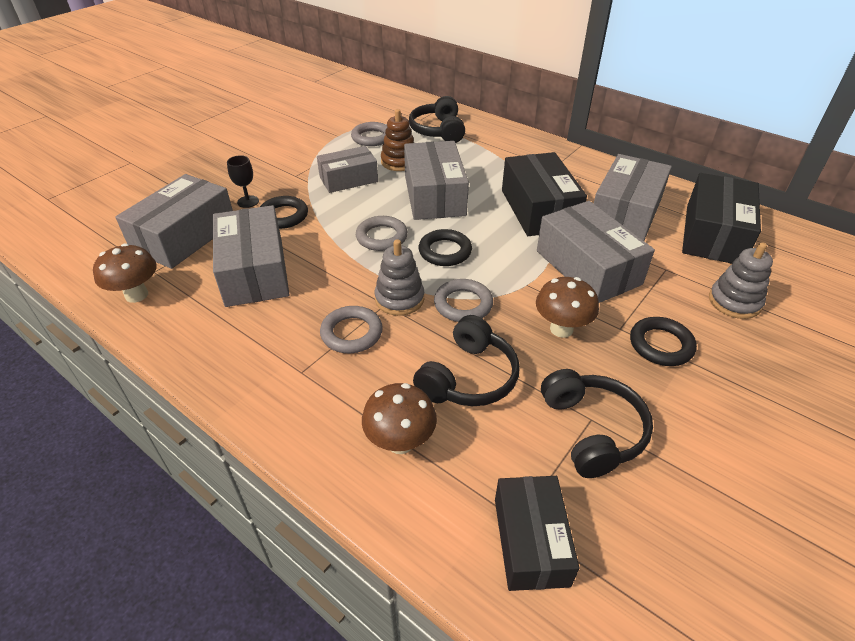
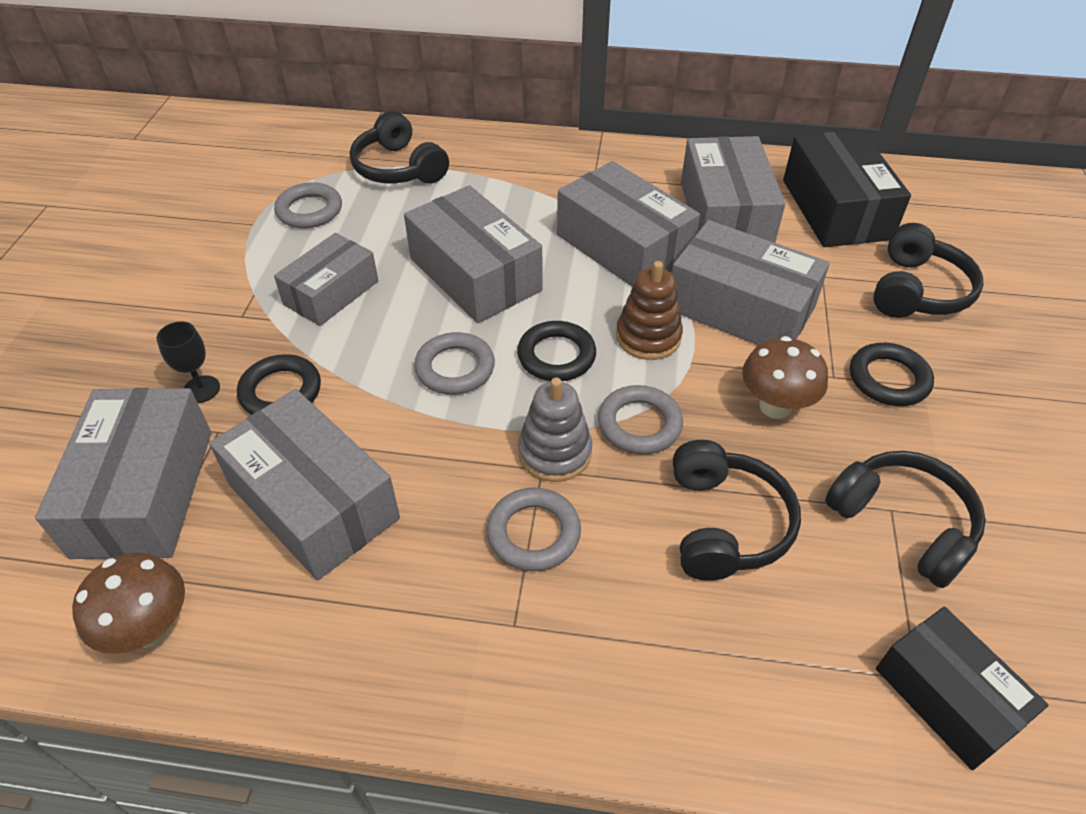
camera: 30 degrees left, 5 degrees up
(399, 162) = (383, 238): brown stacking toy -> brown stacking toy (648, 337)
(400, 442) = (717, 655): brown mushroom -> none
(539, 209) = (623, 246): black box -> grey box
(734, 302) = (917, 291): grey stacking toy -> black headphones

